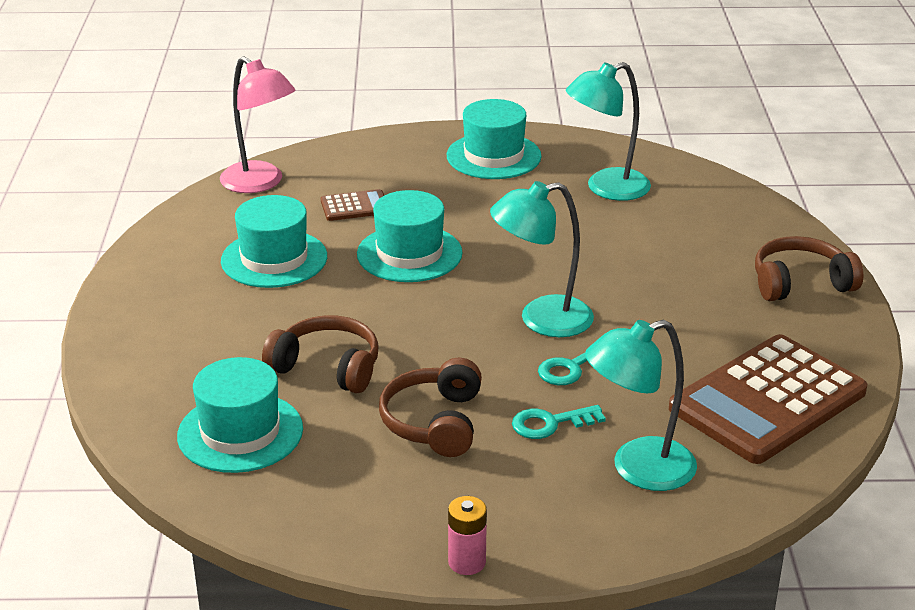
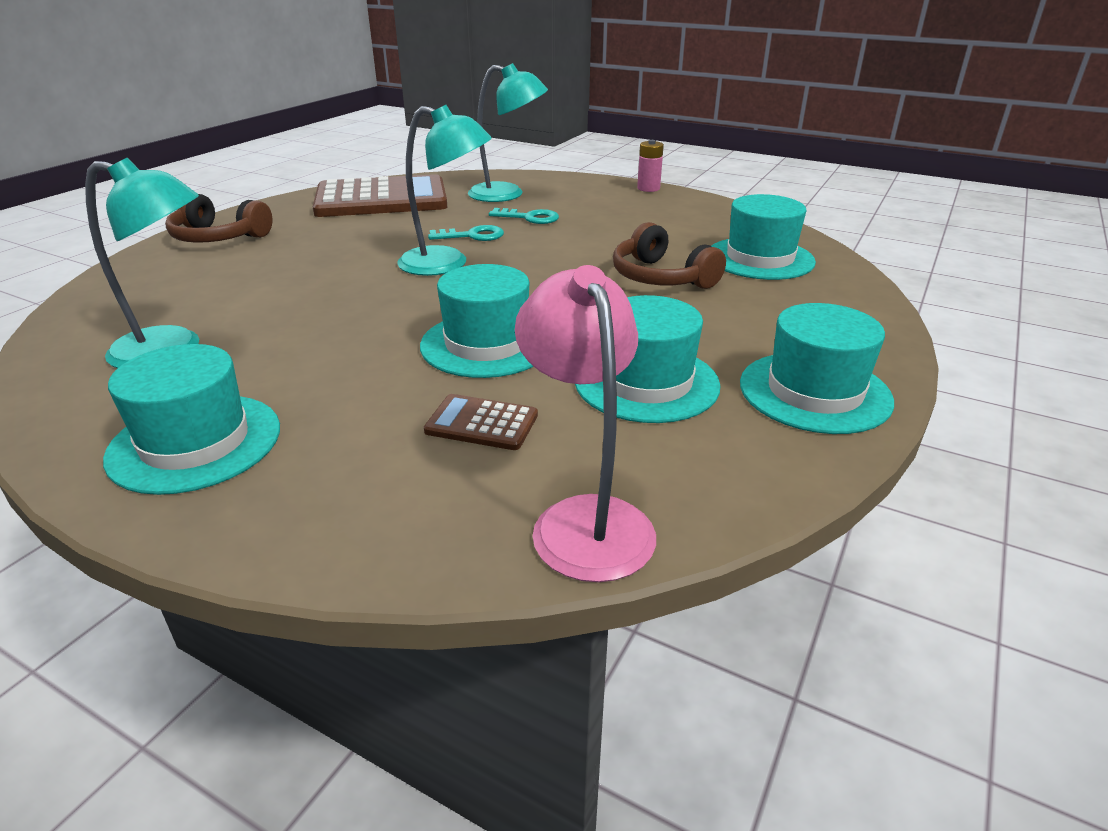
camera: 150 degrees left, 0 degrees up
(156, 285) = (814, 392): none -> turquoise hat
(434, 422) = (607, 234): brown headphones -> none

